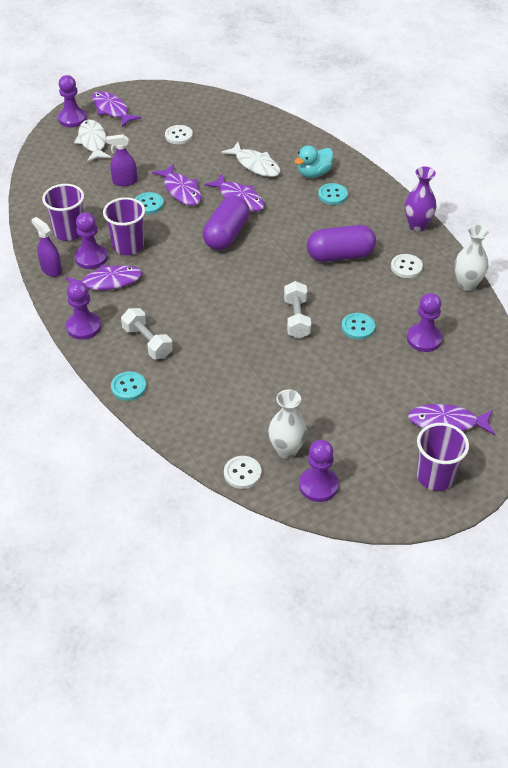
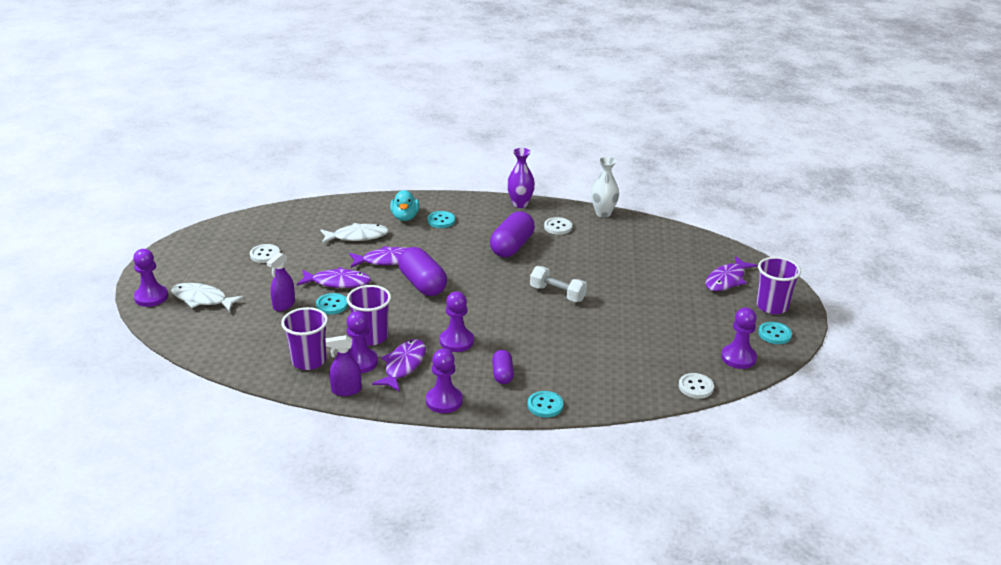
camera: 55 degrees left, 15 degrees down
(112, 110) = (174, 272): purple fish -> none
(147, 342) = (502, 374): white dumbbell -> purple capsule
(286, 450) = (690, 357): white vase -> none
(358, 327) = (596, 272): turquoise button -> turquoise button (774, 334)
(424, 339) = (638, 252): purple pawn -> purple pawn (456, 341)

